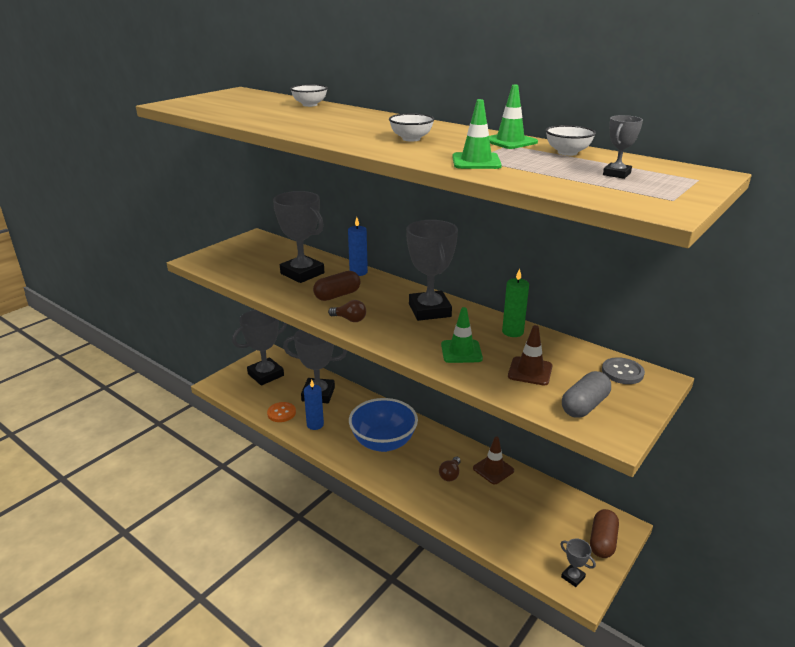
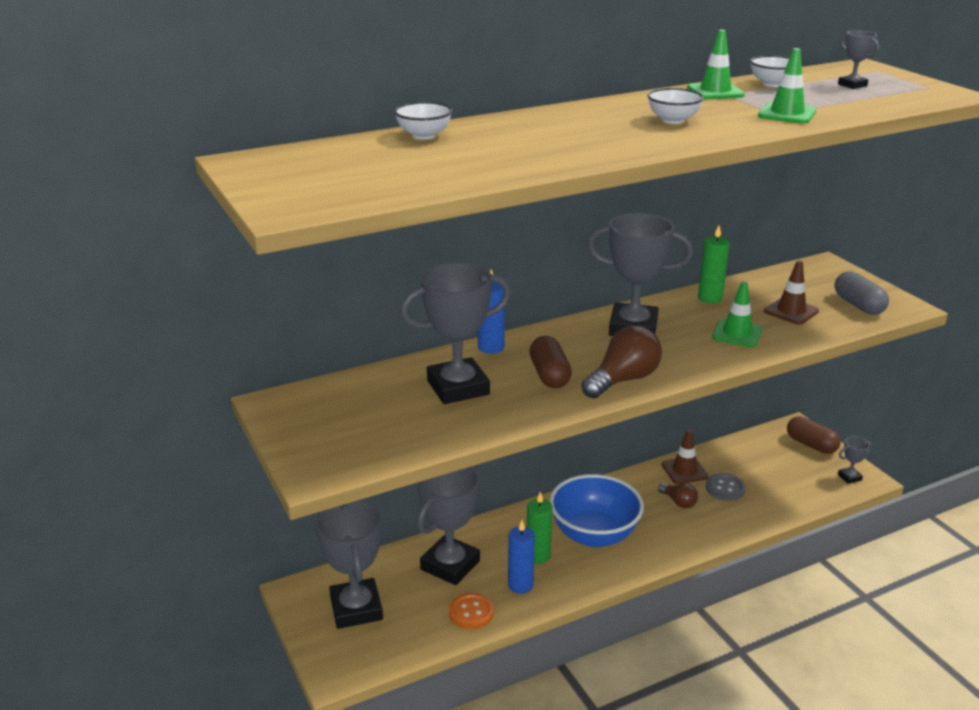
camera: 65 degrees left, 0 degrees up
(347, 424) = (538, 556): none -> green candle
(349, 319) = (623, 380): brown light bulb -> brown light bulb, size x1.78
(622, 372) = (810, 274): grey button -> grey button (725, 488)

